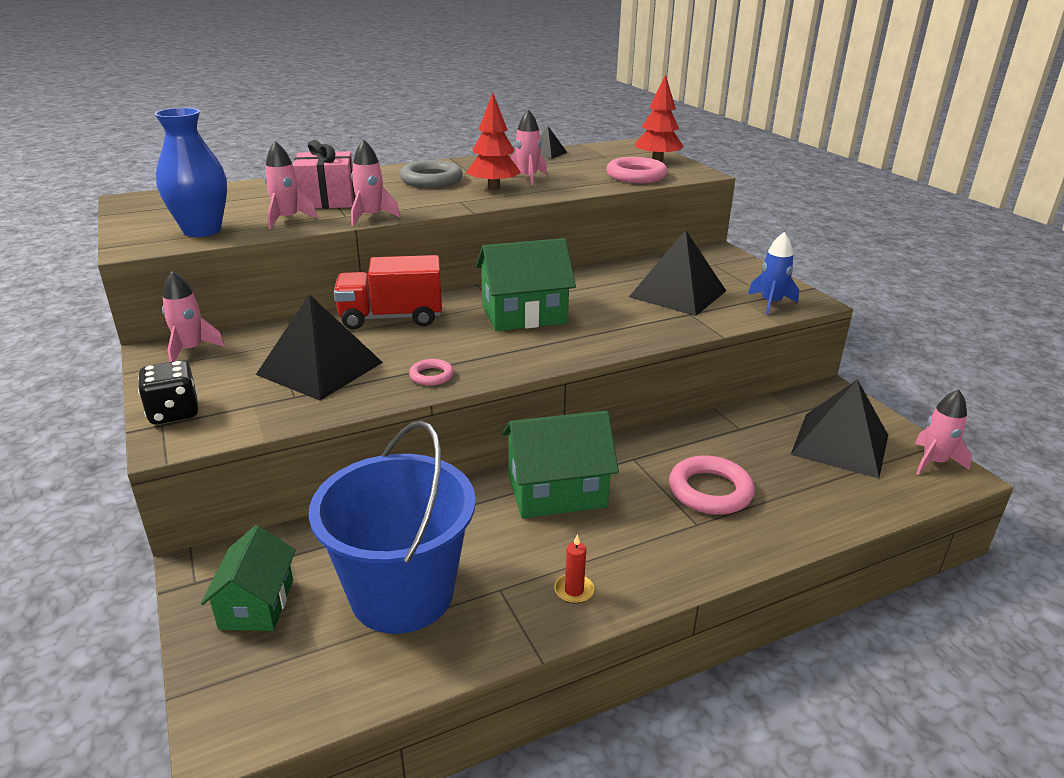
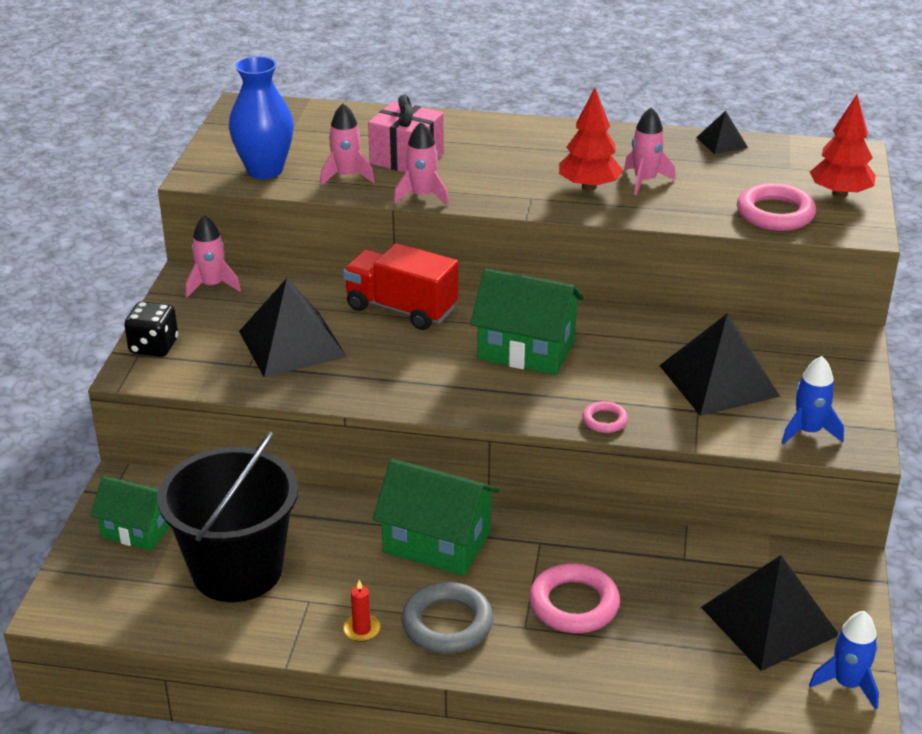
camera: 35 degrees right, 5 degrees up
(257, 604) = (137, 530): green house -> green house turned 75 degrees clockwise
(402, 594) = (237, 570): blue bucket -> black bucket
(431, 180) = (539, 155): grey ring -> grey ring (447, 624)
(431, 376) = (372, 387): pink ring -> pink ring (604, 420)
(933, 462) = (847, 684): pink rocket -> blue rocket

